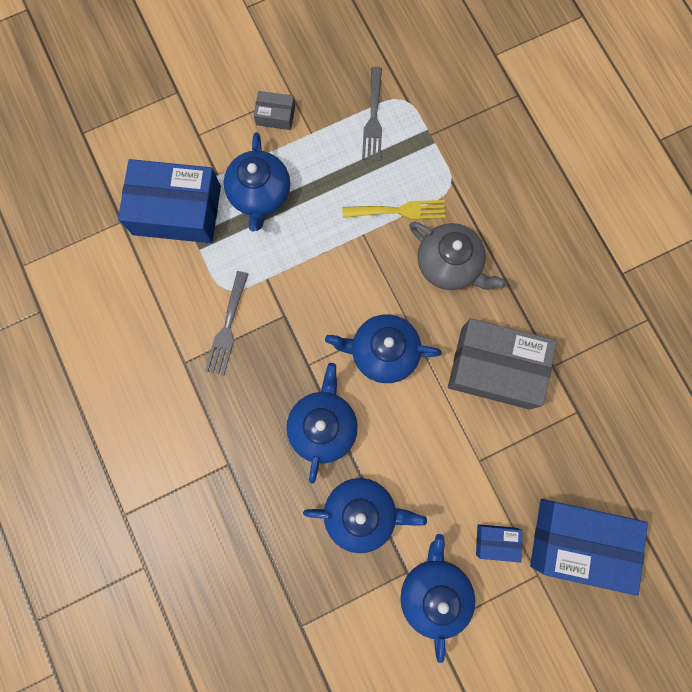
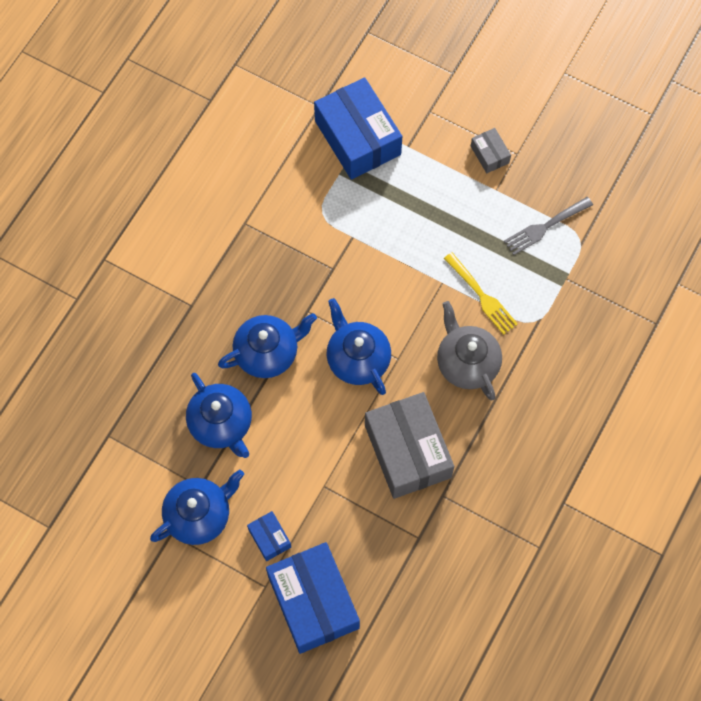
camera: 55 degrees right, 10 degrees down
(227, 327) = (293, 234): grey fork -> none
(260, 194) = (416, 187): blue teapot -> none
(449, 264) = (466, 363): grey teapot -> grey teapot turned 150 degrees clockwise

